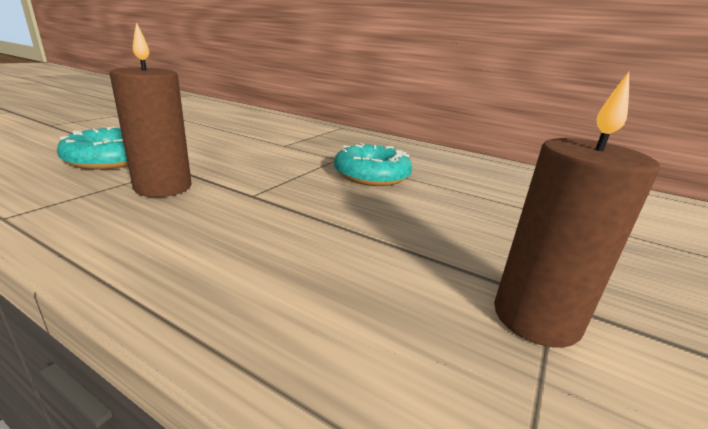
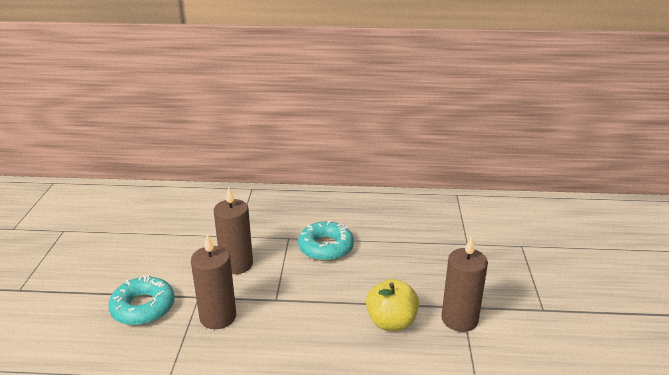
camera: 25 degrees left, 5 degrees up
(253, 160) = (236, 264): none -> brown candle
(389, 273) = (391, 322): none -> yellow apple

